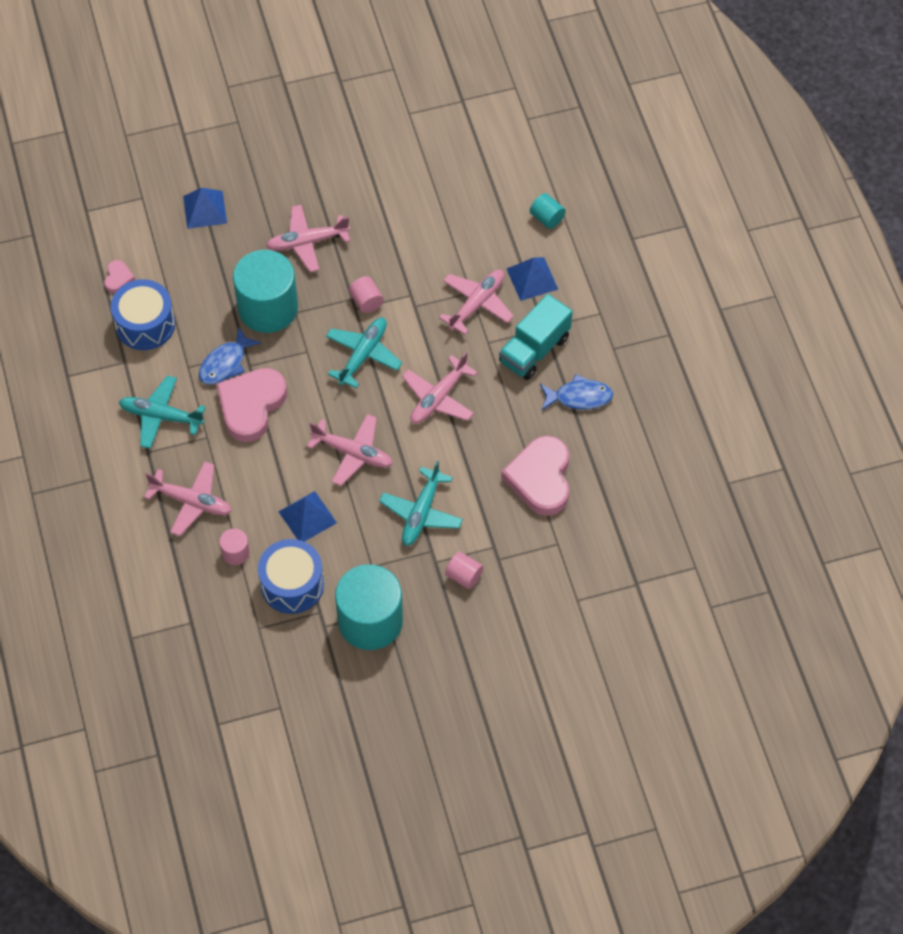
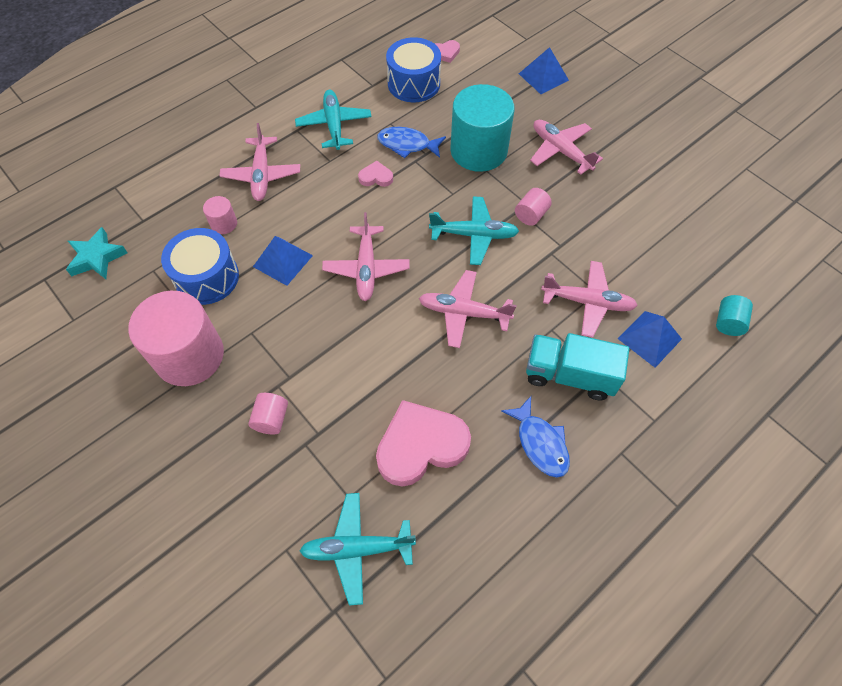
camera: 65 degrees right, 0 degrees up
(217, 672) = (97, 258): none -> turquoise star
(251, 406) = (376, 177): pink heart -> pink heart, size x0.45
(370, 621) = (189, 356): turquoise cylinder -> pink cylinder
(421, 513) = (328, 351): turquoise plane -> turquoise plane (357, 549)

